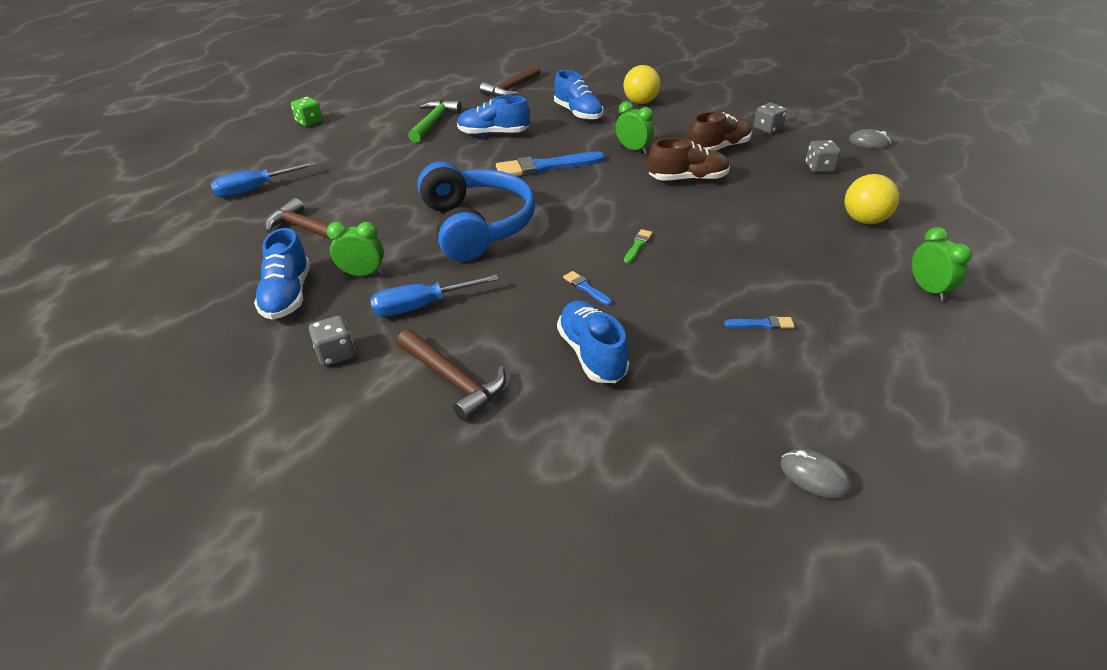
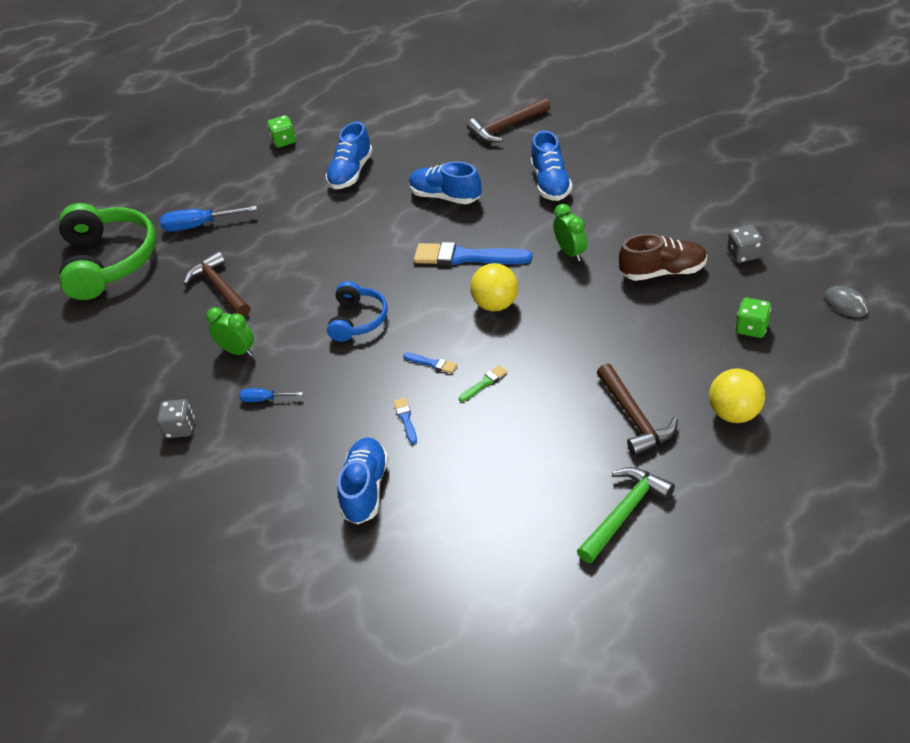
camera: 30 degrees right, 5 degrees up
(161, 233) = (109, 261): none -> green headphones
(288, 295) = (173, 358): blue shoe -> blue shoe (351, 172)
(421, 306) = (264, 399): blue screwdriver -> blue screwdriver, size x0.56
(433, 122) = (398, 166): green hammer -> green hammer (624, 512)
(454, 380) = (249, 480): brown hammer -> brown hammer (634, 418)
(476, 226) = (358, 320): blue headphones -> blue headphones, size x0.54
(640, 102) = (631, 179): yellow ball -> yellow ball (496, 304)
(687, 179) = (595, 309): brown shoe -> none
(762, 324) = (528, 504): blue brush -> blue brush (432, 363)
(814, 476) = (454, 654): grey mouse -> none
(819, 168) = (751, 328): grey dice -> green dice
(927, 289) = (719, 515): green clock -> none

